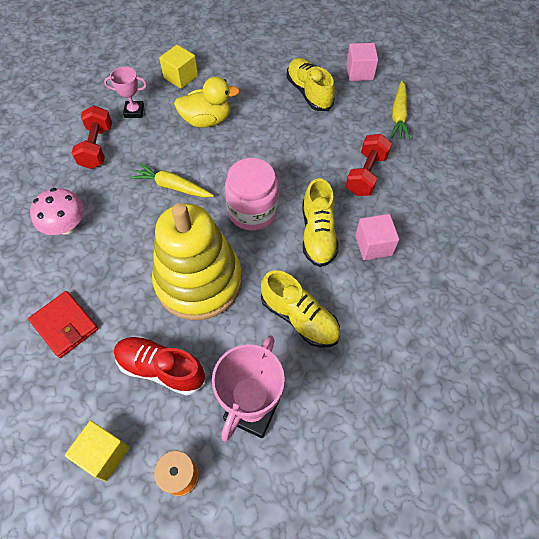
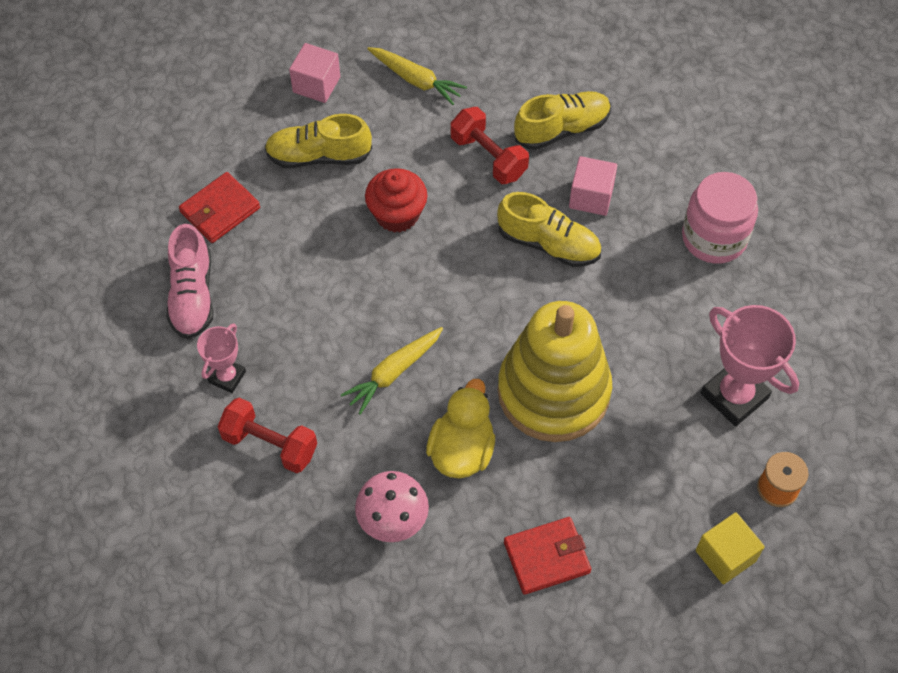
camera: 65 degrees left, 0 degrees up
(161, 368) = (650, 468): red shoe -> none
(181, 77) = (192, 295): yellow cube -> pink shoe
(207, 120) = (298, 292): yellow duck -> yellow duck (462, 450)
(244, 66) = (220, 210): none -> red wallet
(252, 211) = (481, 297): pink jar -> pink jar (714, 237)
(290, 144) = (397, 214): none -> red cupcake
(299, 318) = (648, 308): yellow shoe -> yellow shoe (562, 129)

